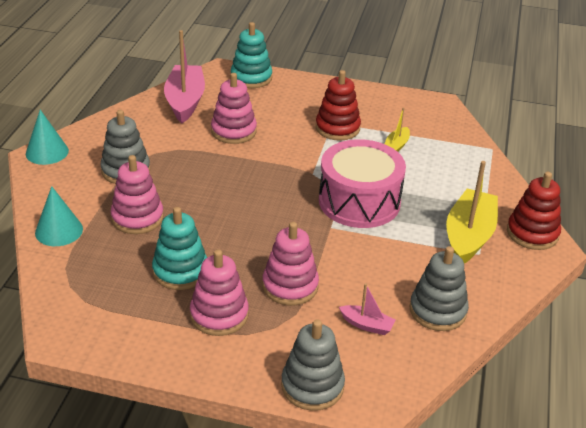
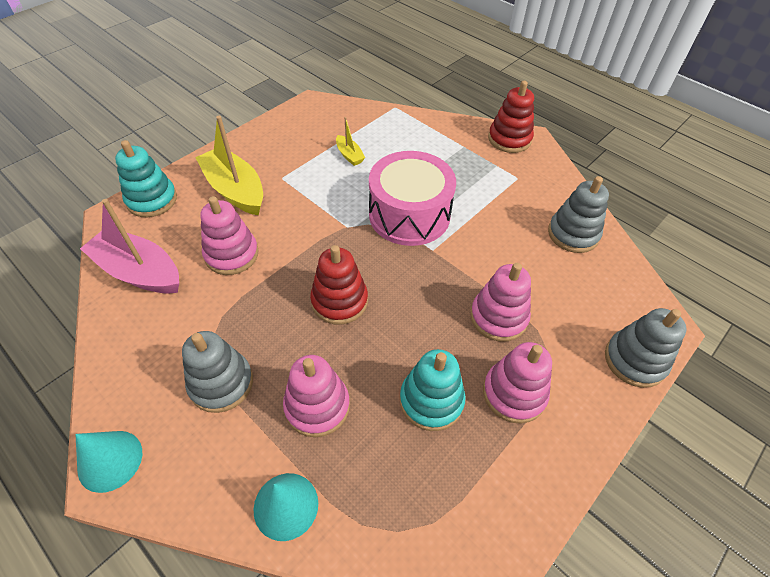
camera: 60 degrees left, 15 degrees up
(337, 128) = (293, 178): red stacking toy -> red stacking toy (339, 301)
(367, 325) = (572, 286): pink boat -> none
(469, 236) = (494, 173): yellow boat -> yellow boat (235, 190)

